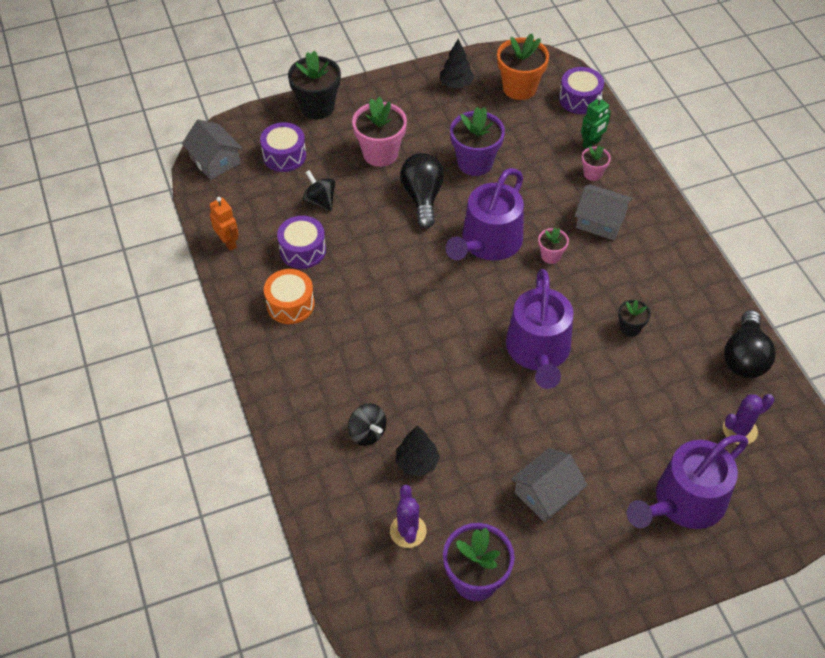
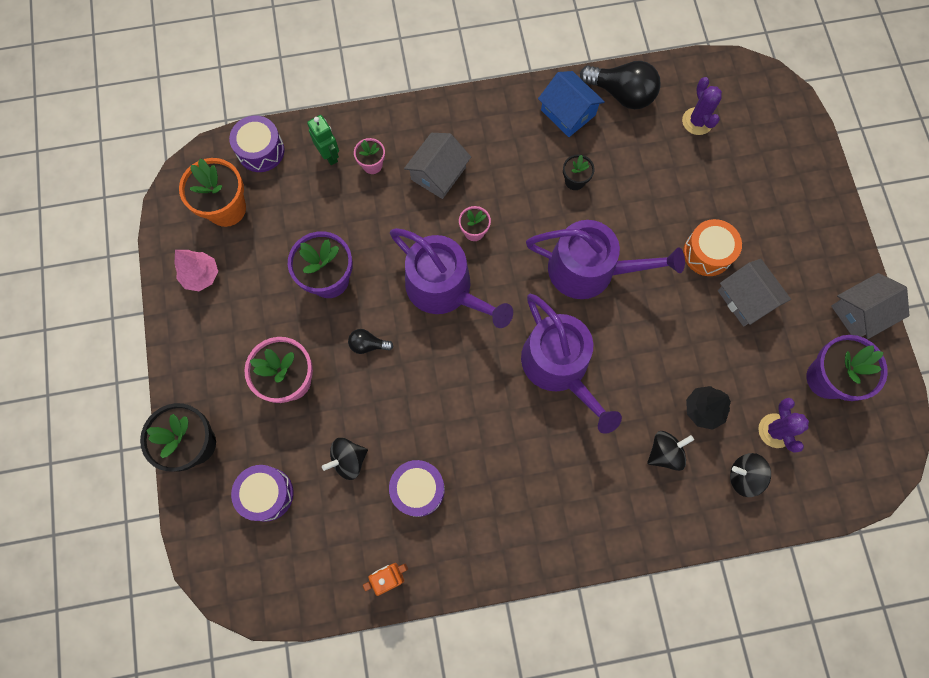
camera: 80 degrees left, 20 degrees up
(215, 160) = (254, 582): grey house -> grey house (860, 312)
(290, 304) = (492, 512): orange drum -> orange drum (707, 253)
(355, 505) = (744, 476): none -> black spinning top
(408, 531) = (775, 430): purple cactus -> purple cactus turned 75 degrees clockwise
(422, 197) = (368, 345): black light bulb -> black light bulb, size x0.50
(456, 84) = (201, 276): black tree -> pink tree
(683, 502) = (764, 187): purple watering can -> purple watering can (559, 367)
(704, 313) = (568, 112): none -> blue house

